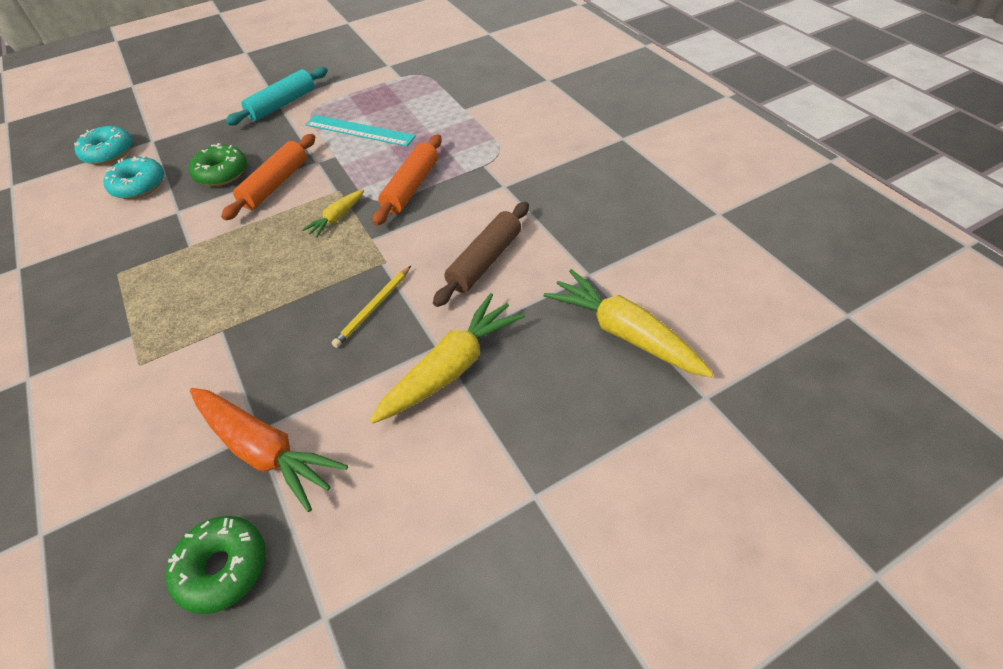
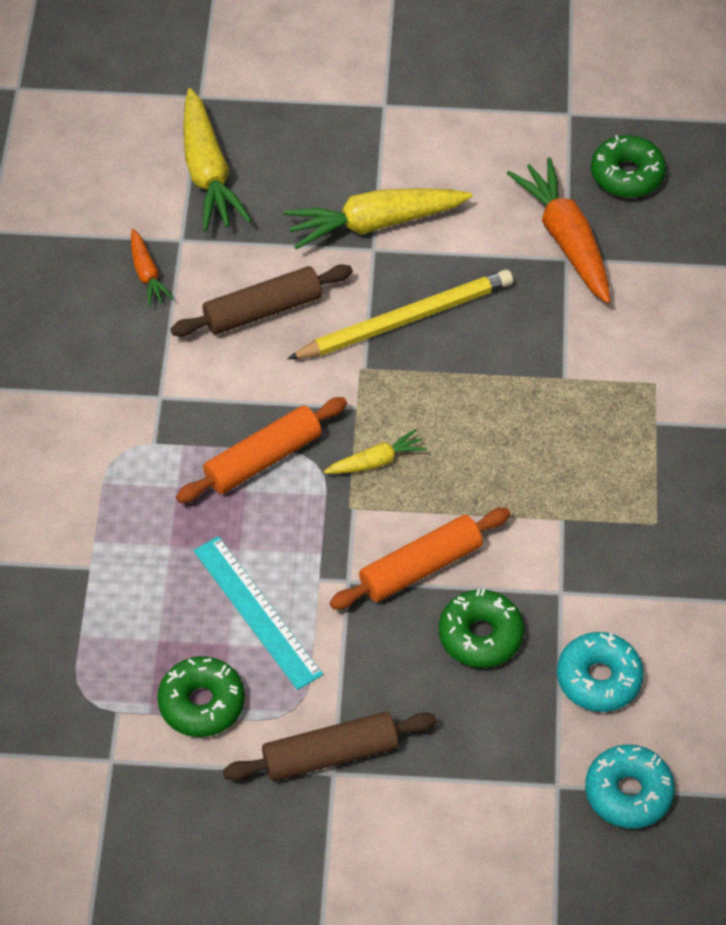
camera: 150 degrees left, 5 degrees up
(282, 104) = (330, 755): turquoise rolling pin -> brown rolling pin
(361, 94) = (202, 703): none -> green donut
(373, 308) = (405, 319): yellow pencil -> yellow pencil, size x1.79
(587, 242) = (147, 273): none -> orange carrot

